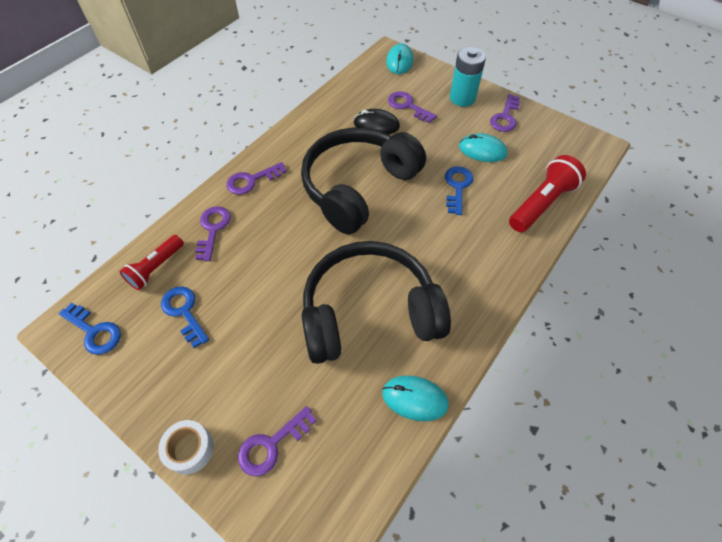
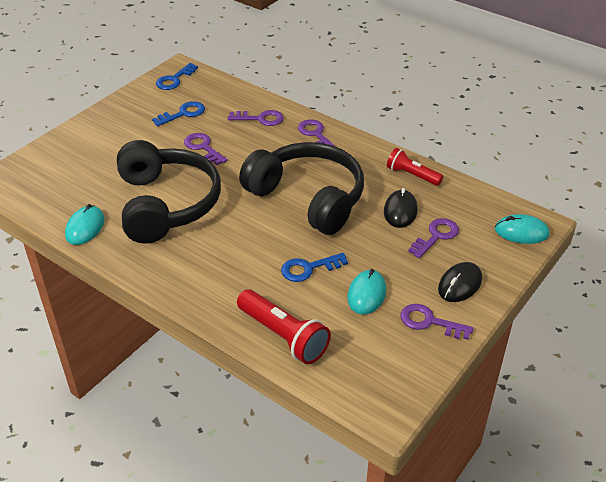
camera: 90 degrees right, 15 degrees down
(156, 268) = (224, 97): red flashlight -> red flashlight (412, 175)
(190, 449) = (80, 127): white tape -> none
(272, 445) = (72, 160): purple key -> purple key (203, 147)
(457, 187) = (308, 268): blue key -> blue key turned 150 degrees clockwise
(462, 98) = (460, 284): turquoise battery -> black mouse

